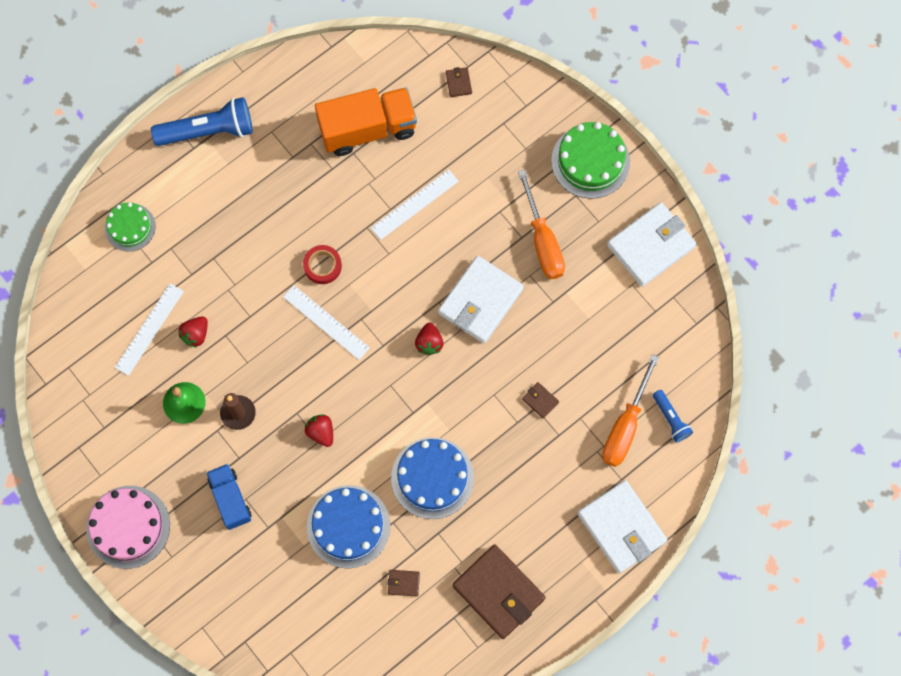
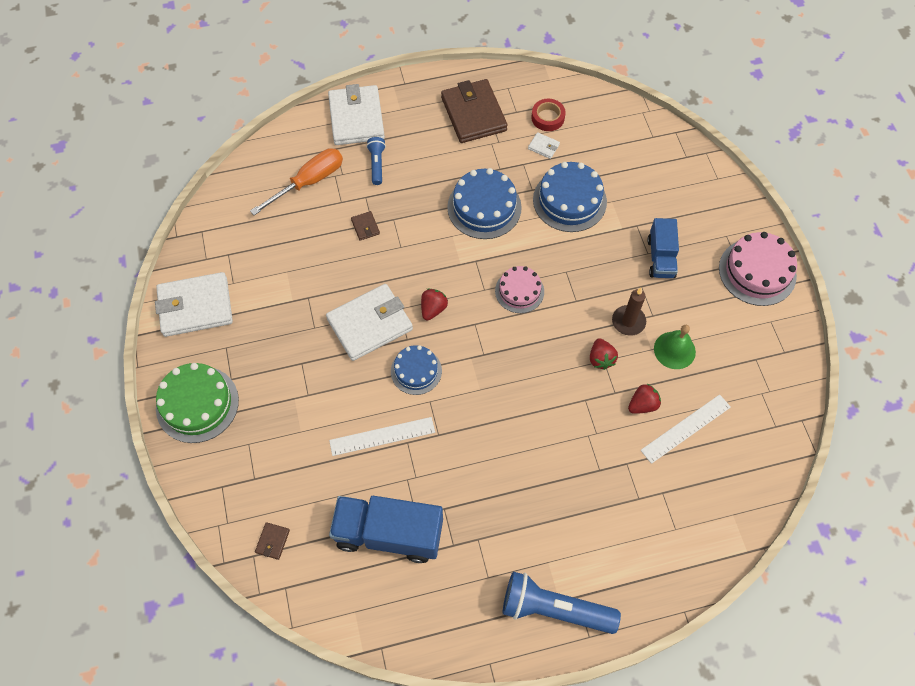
camera: 155 degrees left, 10 degrees down
(130, 227) = (673, 538): green cake -> none
(321, 432) = (561, 277): red strawberry -> red strawberry (601, 359)
(322, 266) = (497, 416): red tape -> red tape (547, 117)
(326, 322) = (516, 365): white ruler -> none
(355, 398) = (519, 291): none -> pink cake
(367, 129) = (389, 534): orange truck -> blue truck
(403, 583) = (543, 147): brown wallet -> white wallet
(415, 275) = (416, 371): none -> blue cake
(543, 241) = (285, 351): orange screwdriver -> none
(670, 419) = (270, 172): blue flashlight -> blue flashlight (377, 164)

